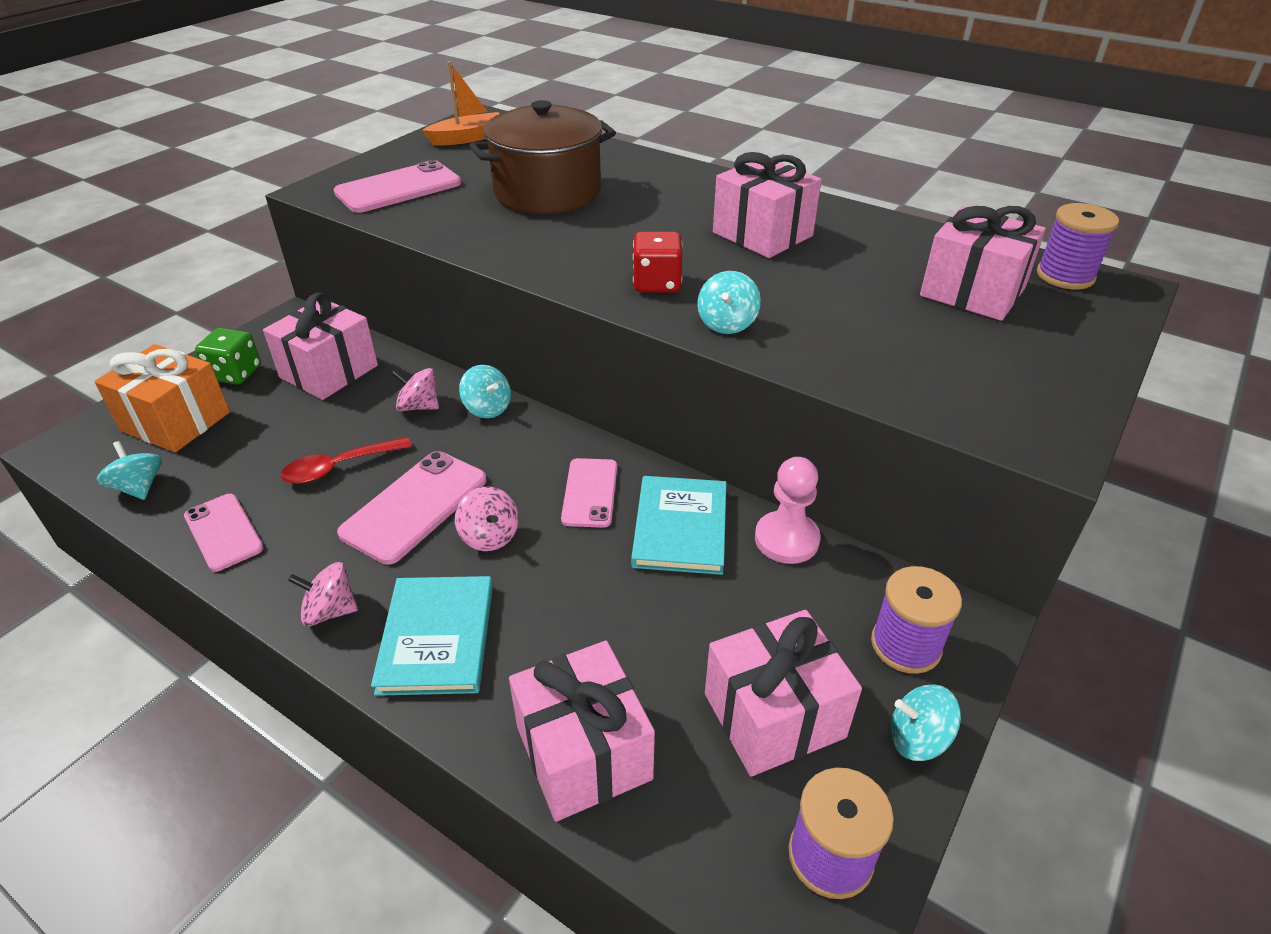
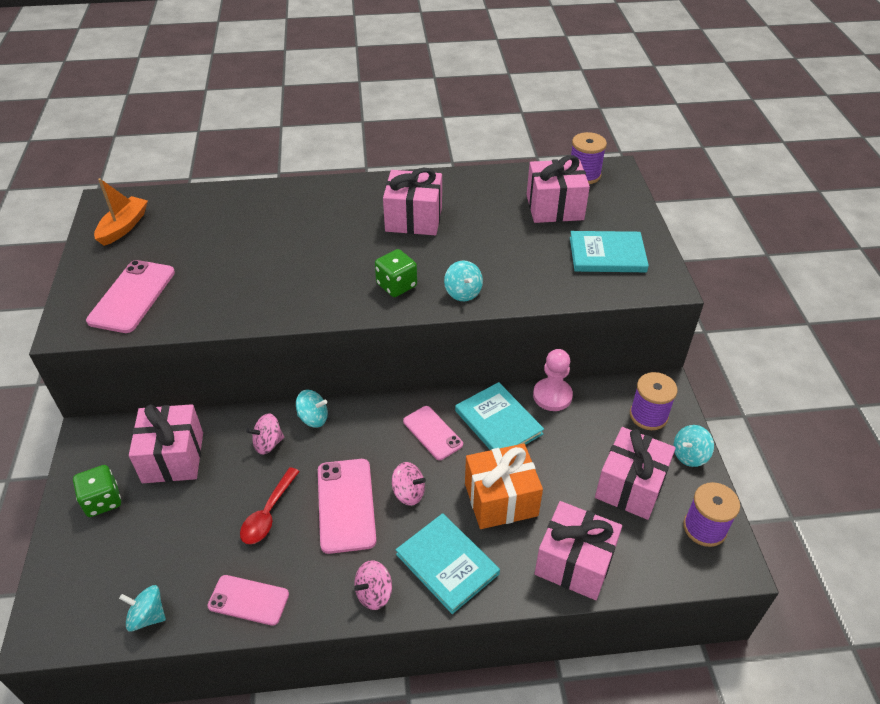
camera: 40 degrees left, 5 degrees up
(176, 421) = (107, 560): orange gift -> orange gift (501, 499)
(547, 192) = (245, 249): brown pot -> none
(657, 283) = (396, 285): red dice -> green dice
(991, 371) = (607, 255): none -> turquoise book

